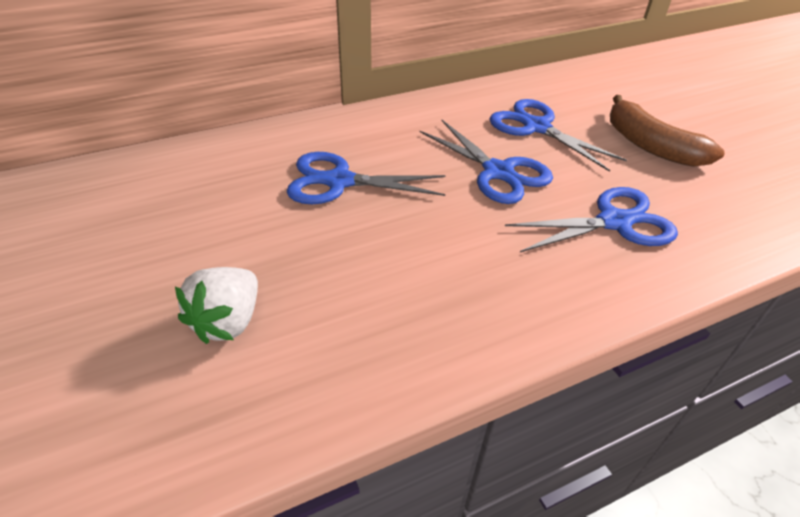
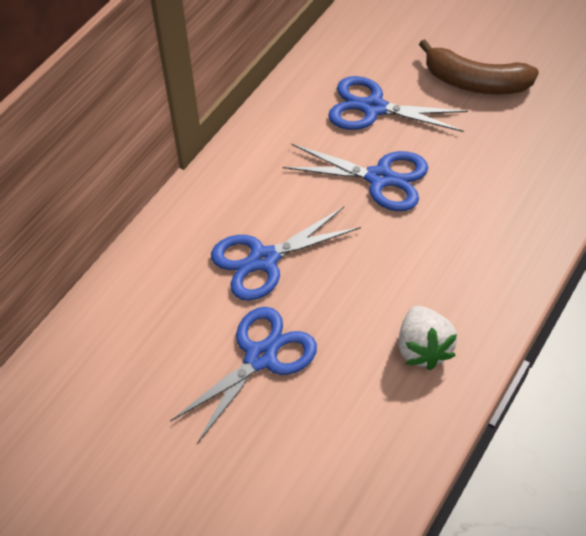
camera: 30 degrees left, 10 degrees up
(228, 321) = (302, 427): white strawberry -> white strawberry (423, 349)
(614, 222) = (496, 182): blue scissors -> blue scissors (260, 357)

